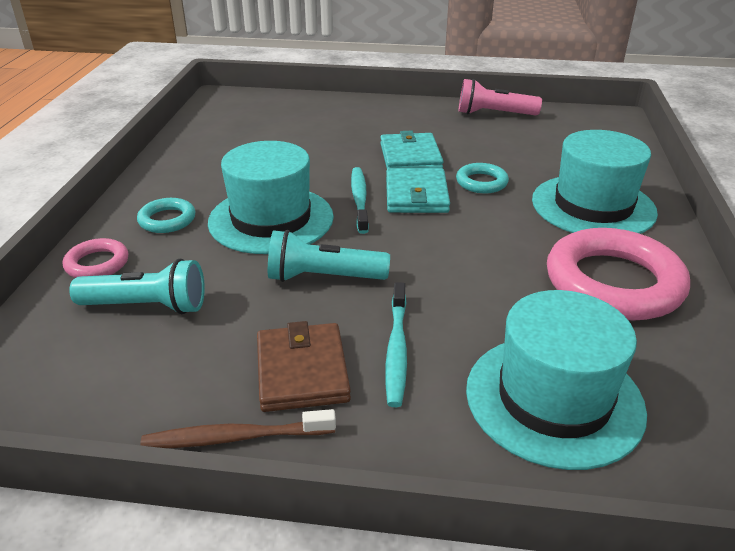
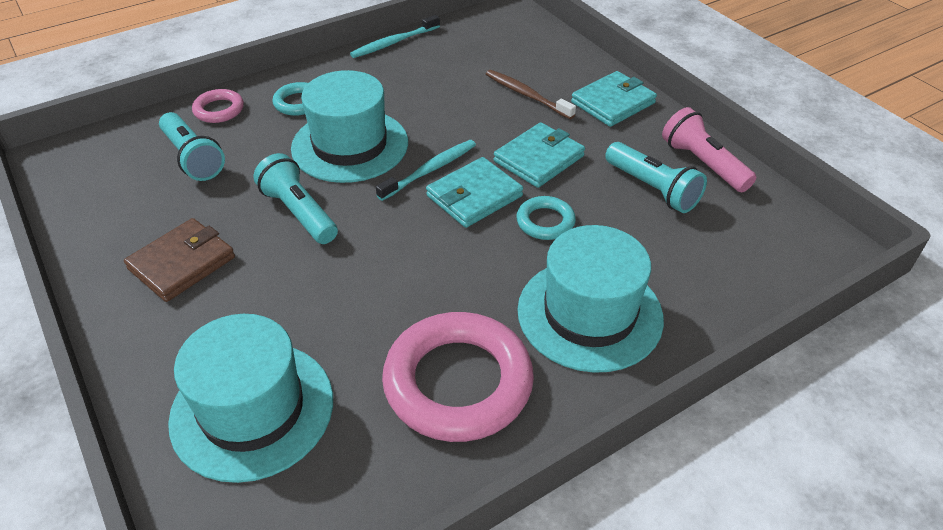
camera: 50 degrees right, 10 degrees up
(236, 437) = (97, 271): brown toothbrush -> brown toothbrush (527, 95)
(390, 111) = (613, 102): none -> turquoise wallet
(396, 349) = (243, 295): turquoise toothbrush -> turquoise toothbrush (394, 42)
(497, 137) = (653, 189): none -> turquoise flashlight

